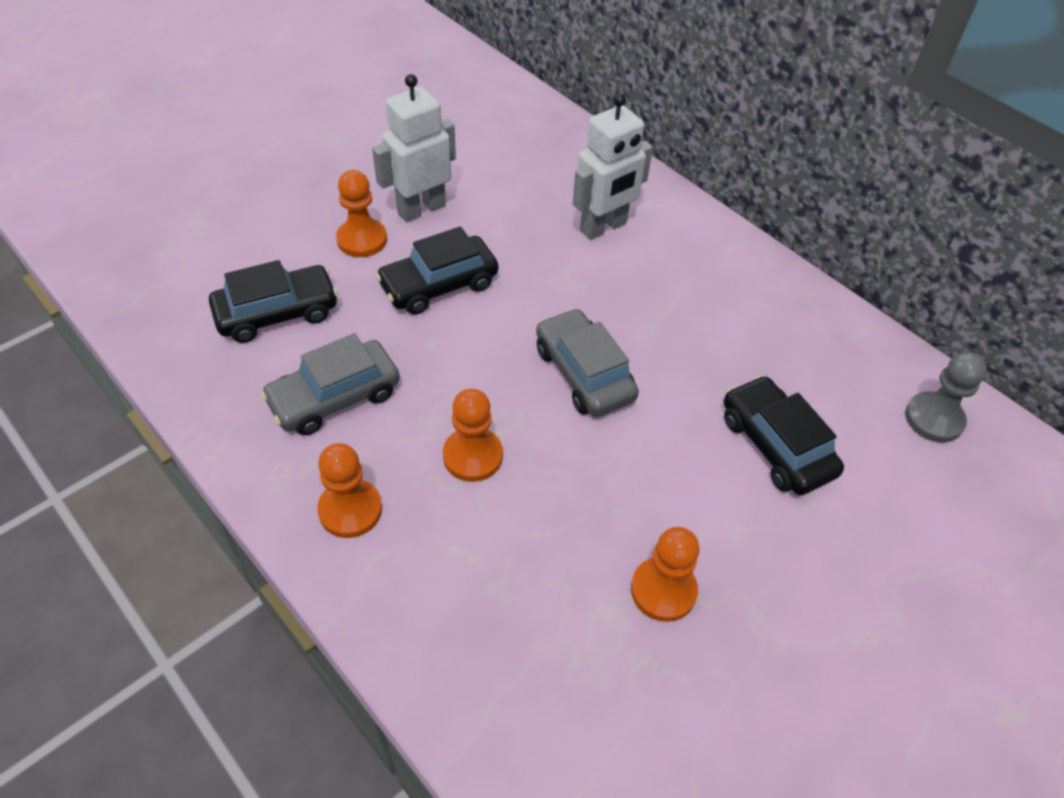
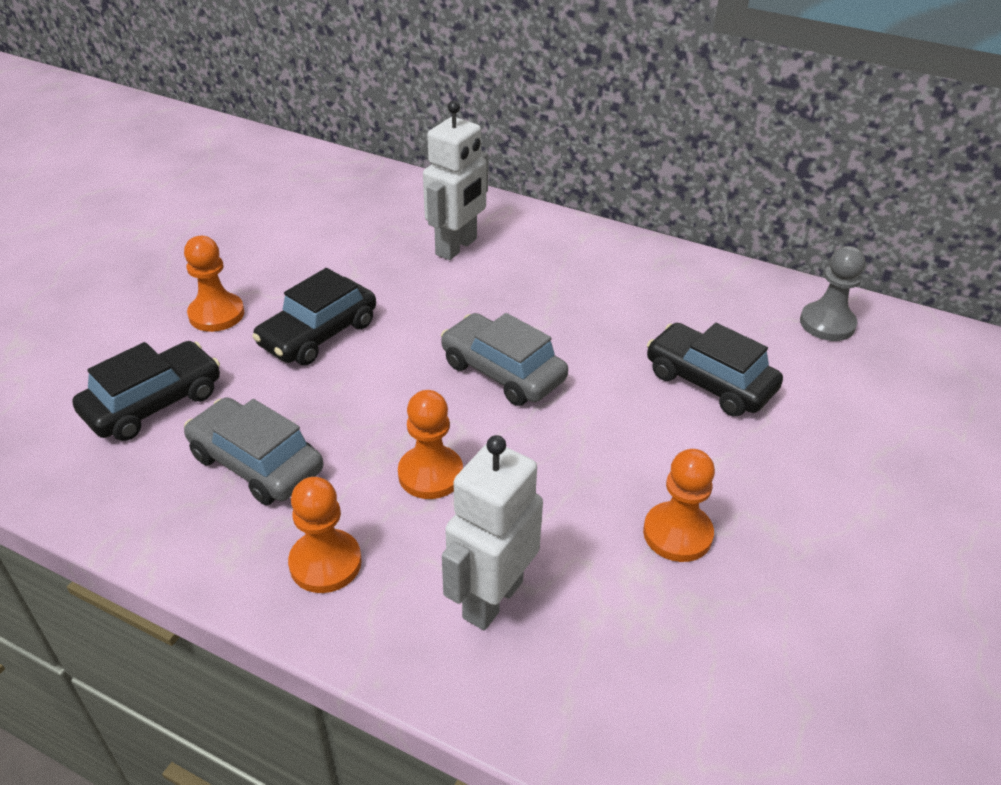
camera: 20 degrees left, 10 degrees down
(334, 397) = (256, 463): grey car -> grey car turned 90 degrees clockwise
(421, 209) = (266, 273): white robot -> white robot (492, 599)

